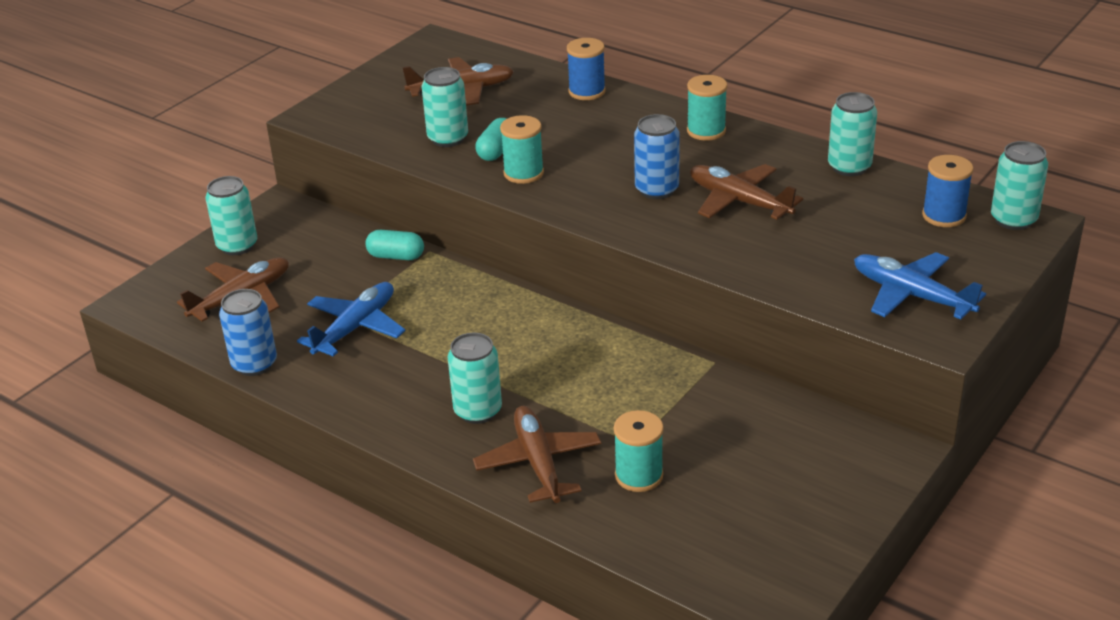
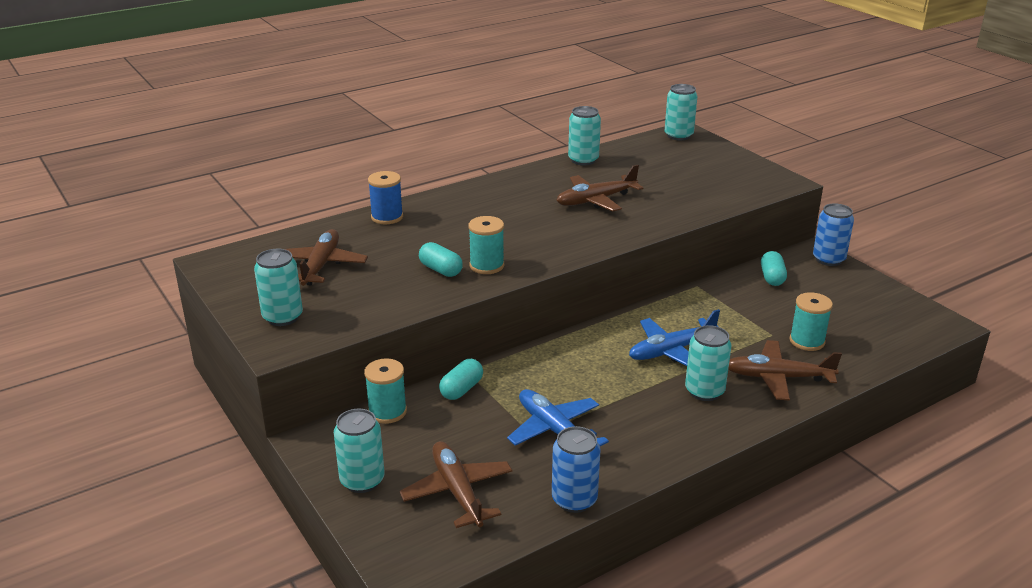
camera: 70 degrees left, 5 degrees down
(448, 138) = (397, 287): turquoise can -> turquoise can (282, 317)
(656, 190) = (557, 223): blue can -> blue can (828, 259)
(706, 131) = (493, 190): turquoise spool -> turquoise spool (387, 412)
(787, 421) = (772, 277): none -> turquoise capsule
(912, 295) = (739, 179): blue plane -> blue plane (672, 350)
(944, 216) = (661, 150): blue spool -> none

